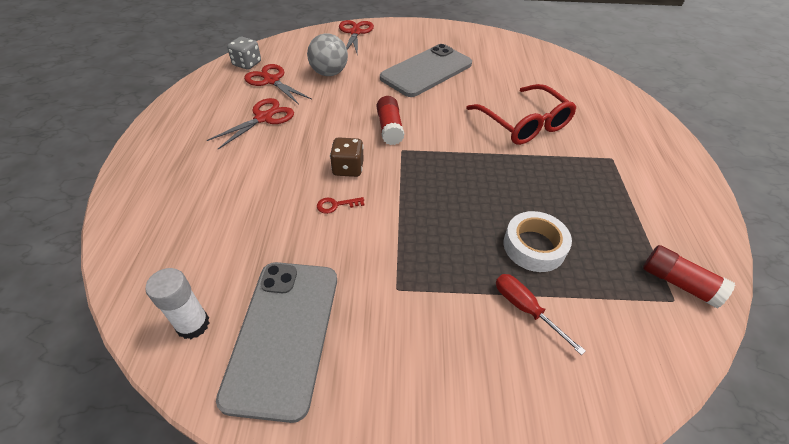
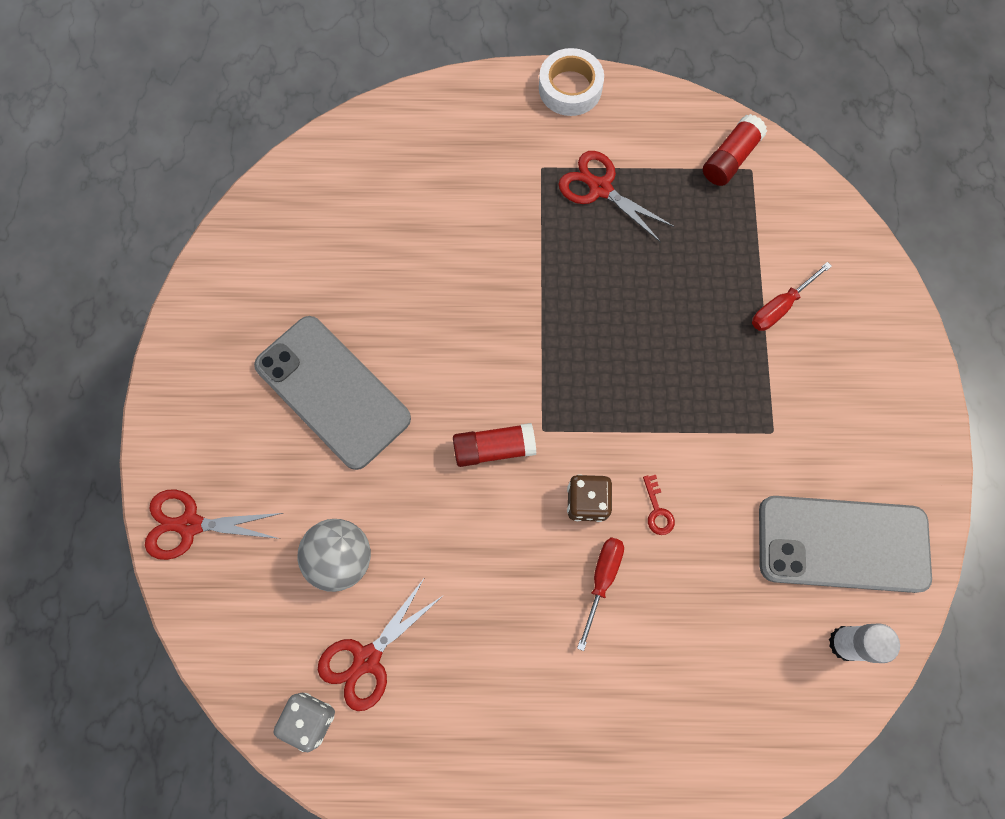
camera: 90 degrees left, 25 degrees up
(263, 118) = (478, 648): red scissors -> red scissors (600, 188)
(291, 172) = (601, 580): none -> red screwdriver
(523, 123) = (473, 261): red glasses -> none
(534, 246) = (698, 285): white tape -> white tape (570, 88)

